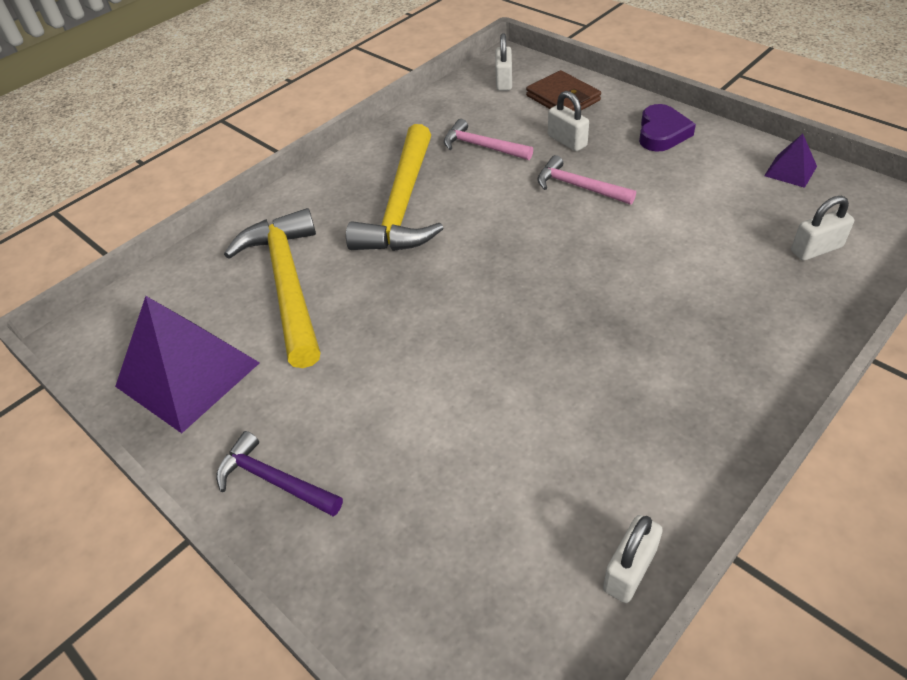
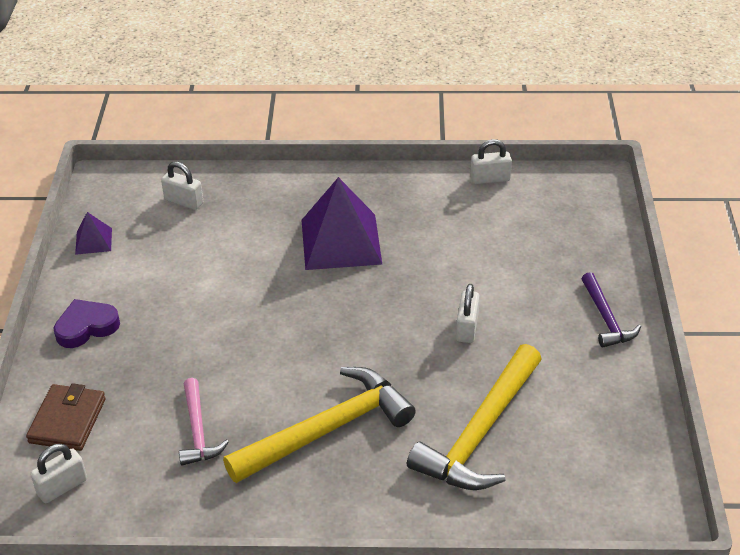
camera: 135 degrees left, 5 degrees down
(187, 374) = (606, 419): purple pyramid -> purple pyramid (341, 241)
(567, 141) = (144, 379): white padlock -> white padlock (467, 328)
(579, 187) = (207, 337): pink hammer -> none

